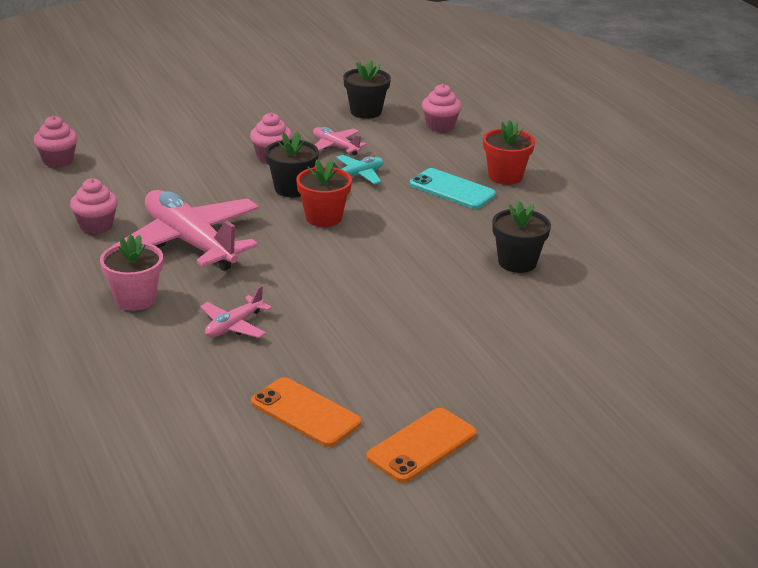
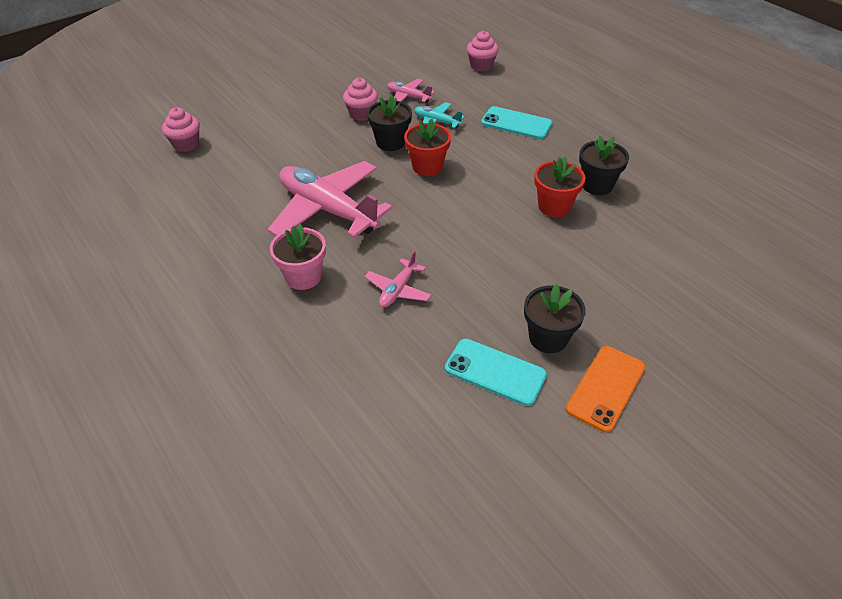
camera: 10 degrees left, 15 degrees up
(96, 226) = (242, 206): pink cupcake -> none
(305, 413) = (495, 372): orange phone -> turquoise phone
(357, 176) = (437, 122): turquoise plane -> turquoise plane turned 105 degrees counterclockwise
(366, 112) = (418, 60): black flower pot -> black flower pot (548, 338)
(505, 176) = (551, 105): red flower pot -> red flower pot (554, 206)

